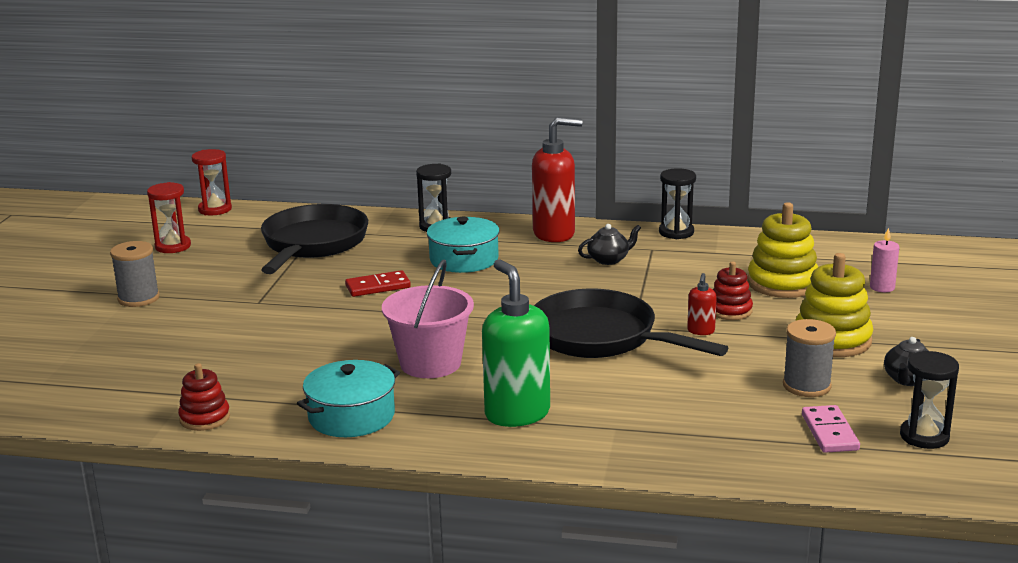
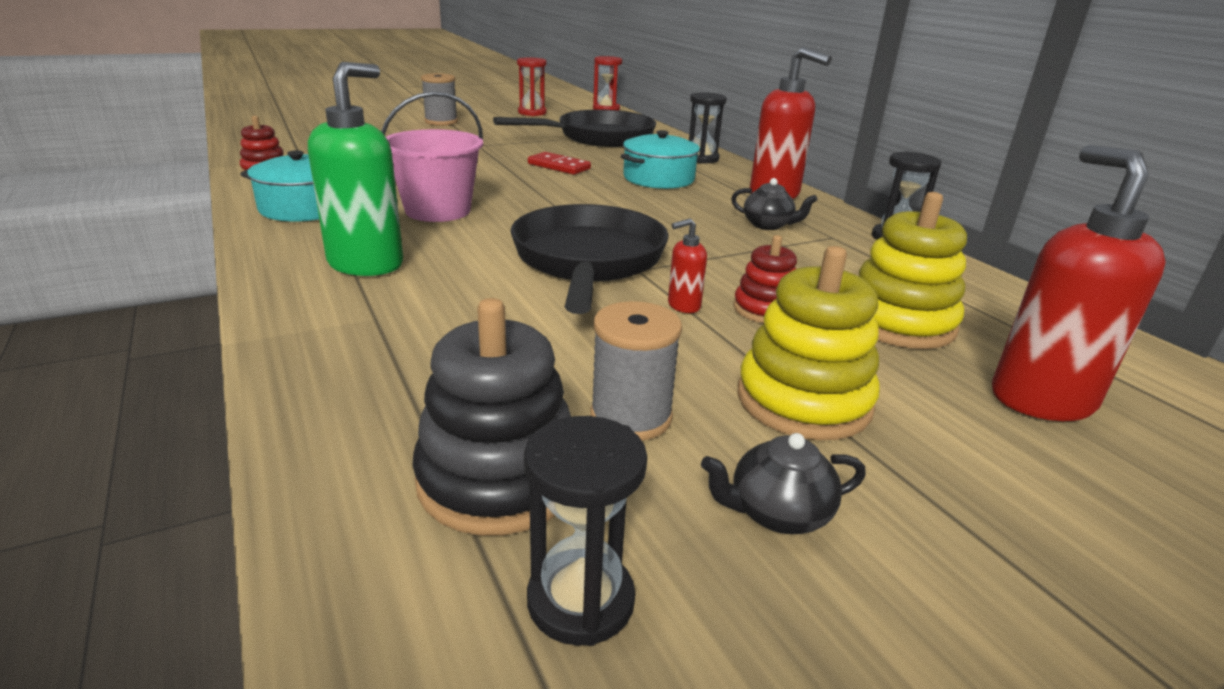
camera: 50 degrees right, 5 degrees up
(829, 432) = (498, 479): pink domino -> black stacking toy
(882, 287) = (1040, 399): pink candle -> red soap dispenser

